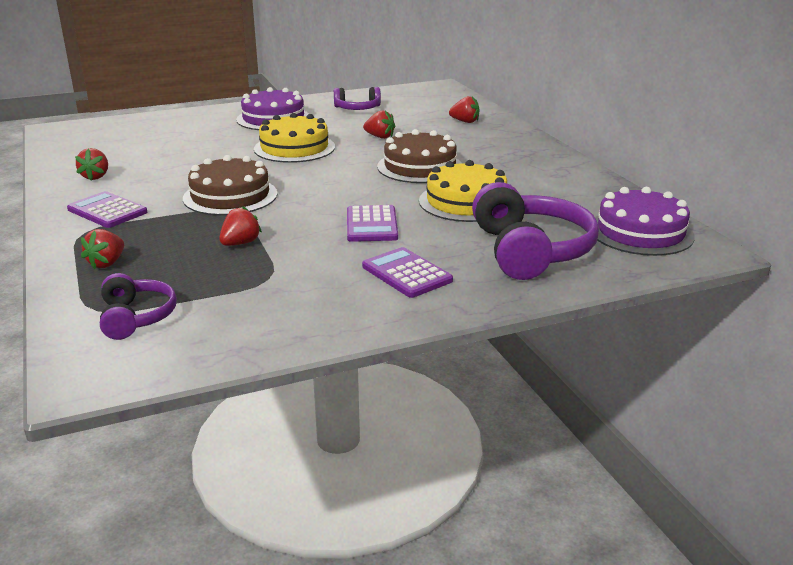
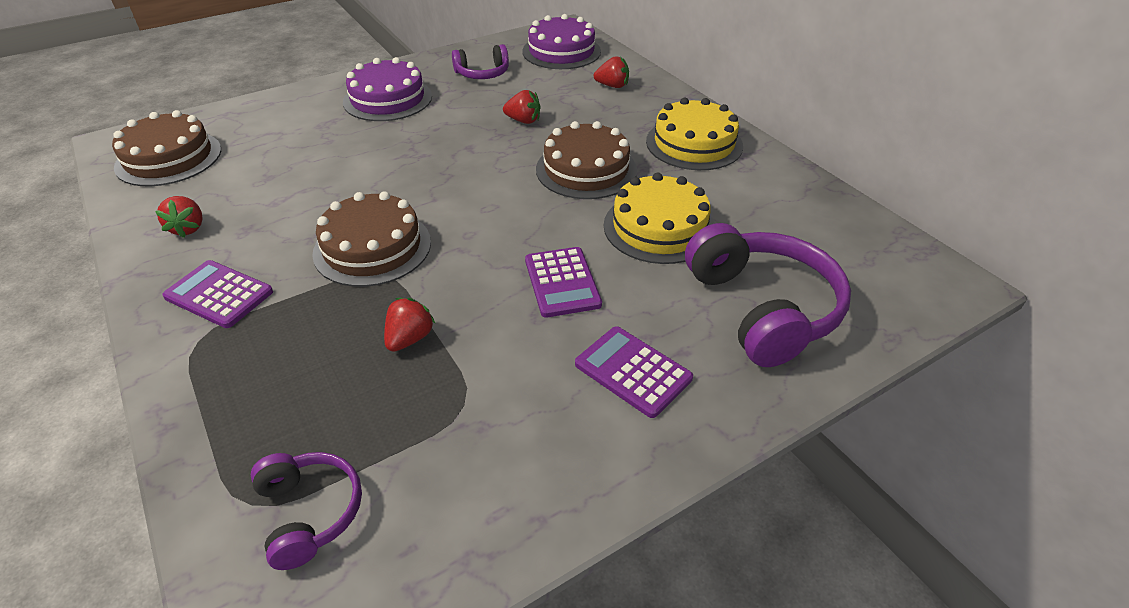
camera: 10 degrees left, 15 degrees up
(92, 140) = (169, 158): none -> brown cake
(107, 263) = (242, 402): red strawberry -> none
(294, 148) = (427, 149): yellow cake -> yellow cake (694, 143)
(640, 232) = (871, 259): purple cake -> purple cake (561, 51)

